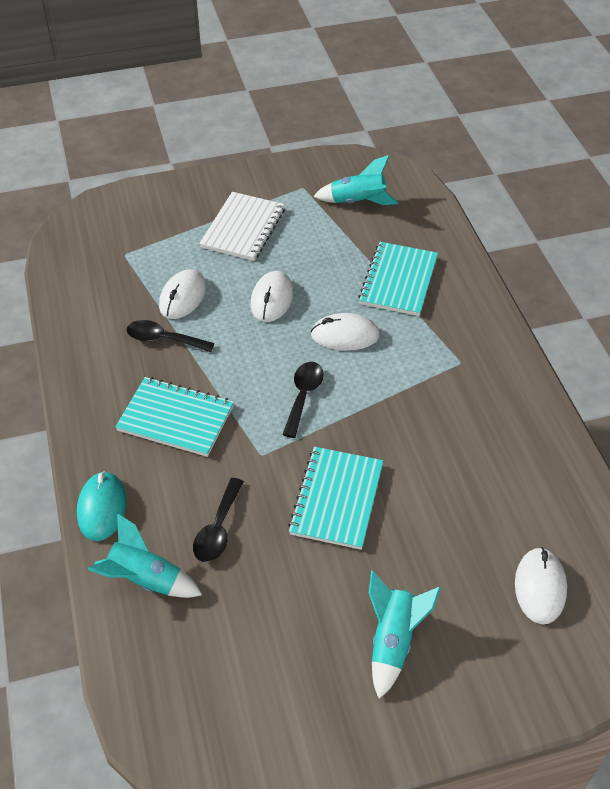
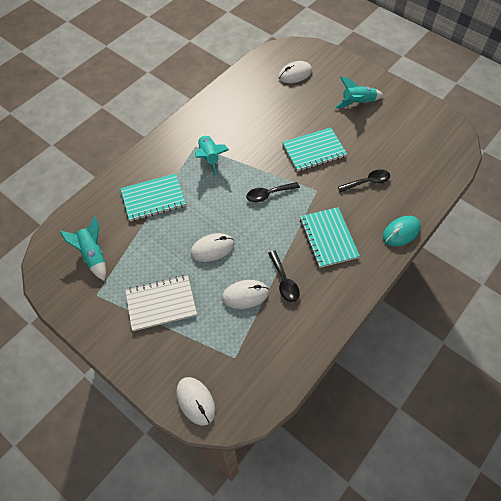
camera: 125 degrees left, 10 degrees up
(145, 579) = (414, 192): turquoise rocket -> turquoise rocket (209, 158)
(345, 335) = (214, 200): white mouse -> white mouse (195, 401)

